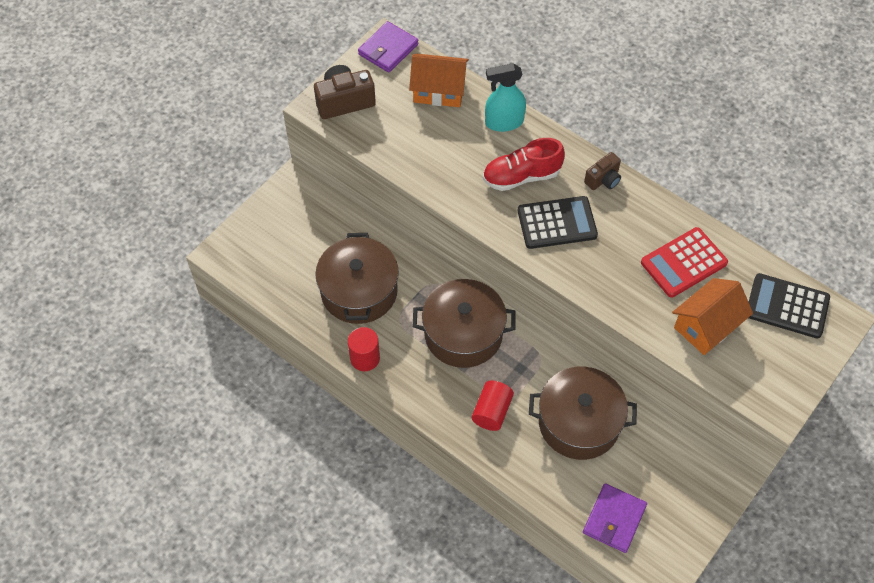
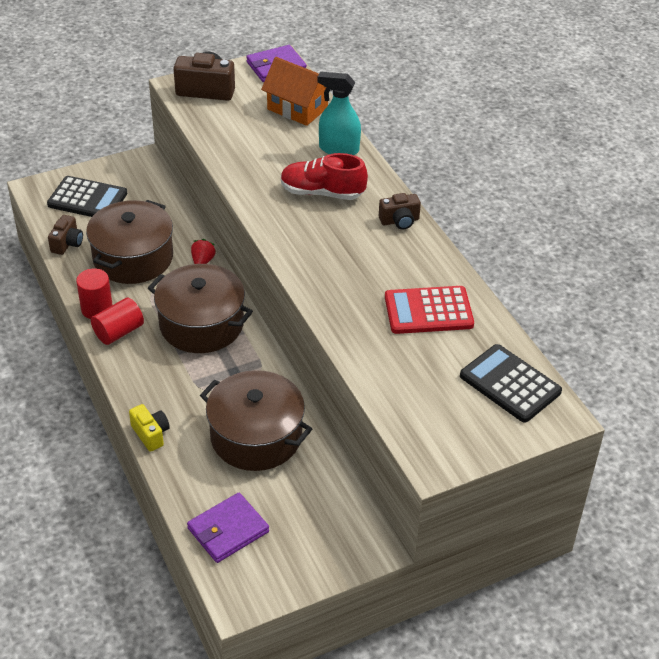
camera: 25 degrees right, 15 degrees down
(290, 301) = (67, 243): none -> brown camera
(421, 268) = (203, 261): none -> red strawberry
(492, 411) = (179, 394): red cylinder -> red cylinder (119, 332)
(495, 460) = (151, 434): none -> yellow camera
(557, 223) = (327, 238): black calculator -> black calculator (87, 199)
(706, 326) = (411, 368): orange house -> none

